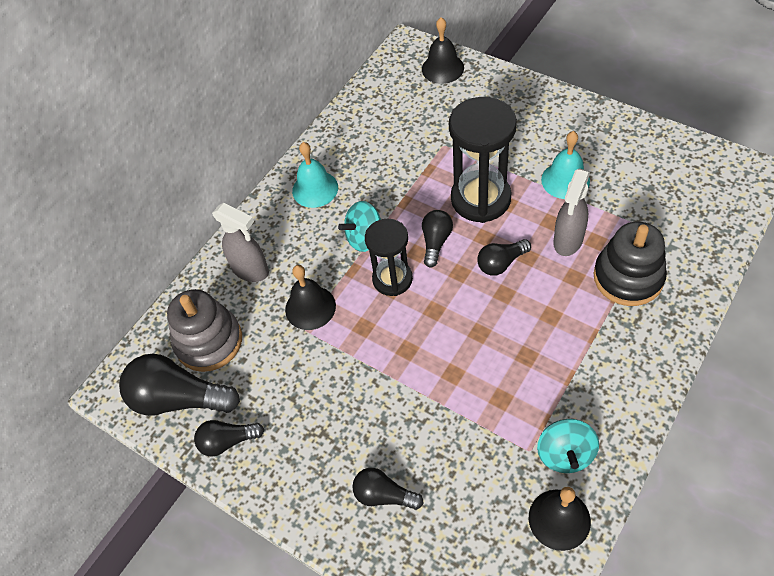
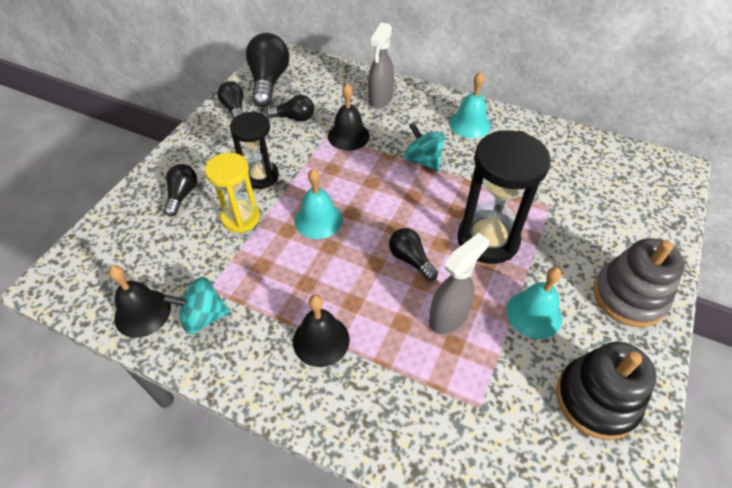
camera: 75 degrees right, 5 degrees down
(209, 341) = (315, 88): grey stacking toy -> grey stacking toy (629, 296)
(392, 279) = (382, 182): black hourglass -> black hourglass (261, 176)
(430, 423) = (241, 218): none -> yellow hourglass
(436, 242) = (427, 208): black light bulb -> black light bulb (294, 118)
(441, 343) = (318, 220): none -> turquoise bell
(442, 68) = (658, 198): black bell -> black bell (321, 340)
(568, 241) = (448, 317): grey spray bottle -> grey spray bottle turned 120 degrees clockwise
(628, 277) = (408, 376): black stacking toy -> black stacking toy (596, 399)

